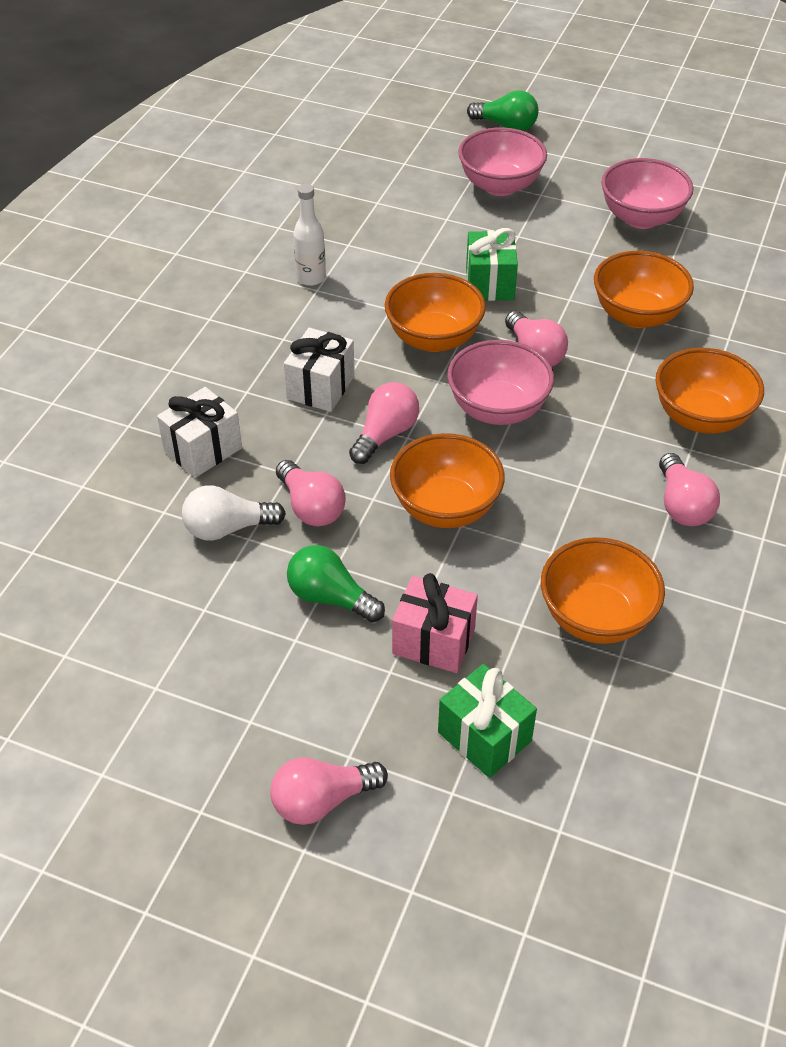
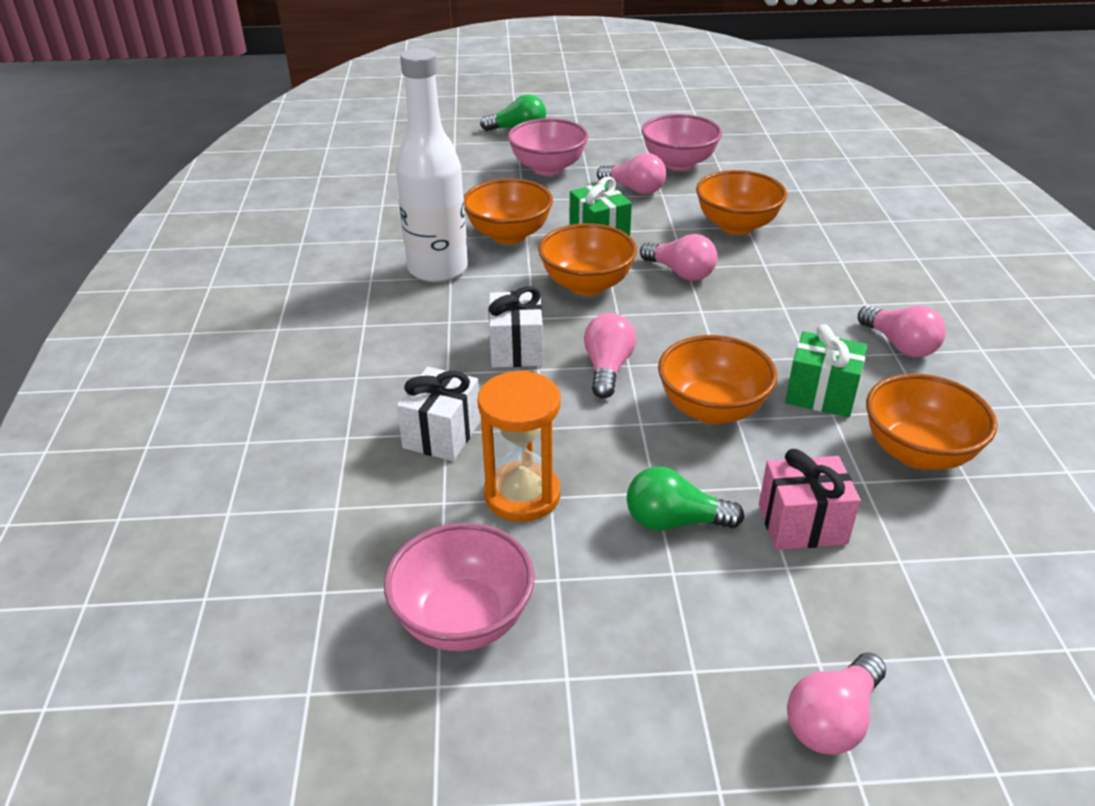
camera: 25 degrees left, 10 degrees down
(227, 528) = (522, 495): white light bulb -> orange hourglass
(311, 278) = (438, 269): white bottle -> white bottle, size x2.04
(311, 507) = (589, 449): pink light bulb -> pink light bulb (634, 189)
(484, 737) = (923, 591): green gift -> green gift (821, 395)
(497, 409) = (687, 321): pink bowl -> pink bowl (463, 619)
(701, 417) = (852, 280): orange bowl -> orange bowl (509, 235)

